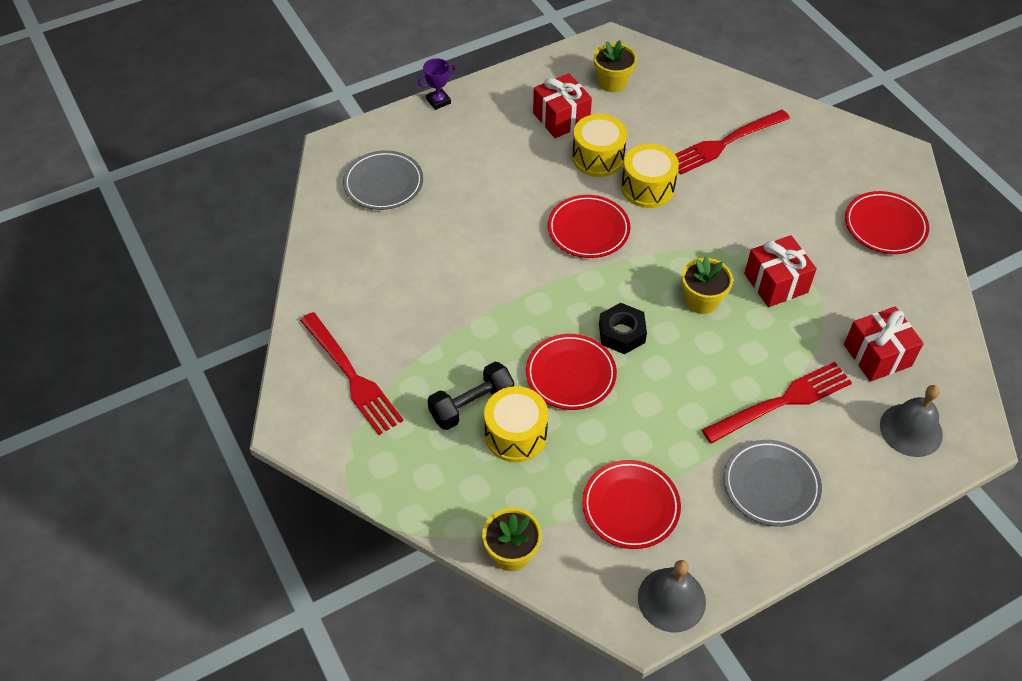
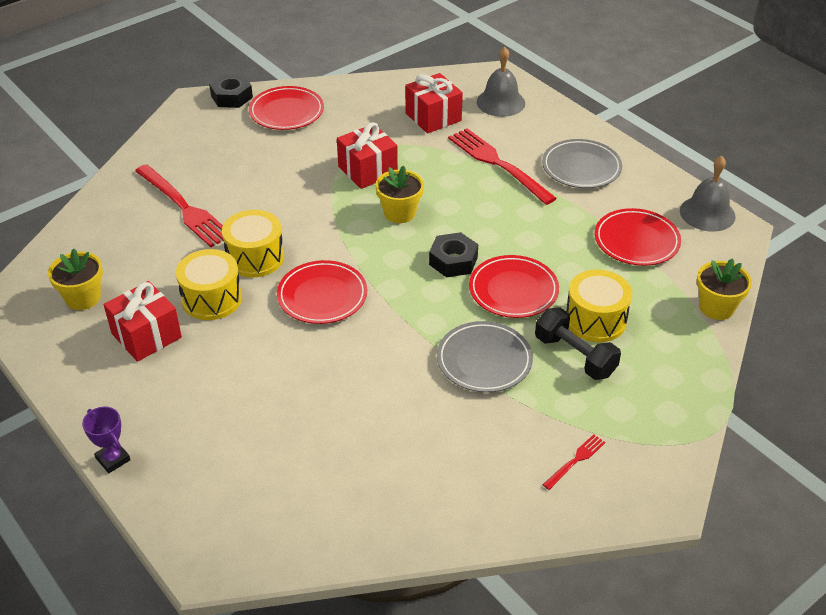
camera: 100 degrees left, 10 degrees down
(352, 377) = (576, 460): red fork -> red fork, size x0.46
(383, 183) = (273, 490): grey plate -> grey plate (484, 360)
(913, 183) = (232, 96): none -> black nut

